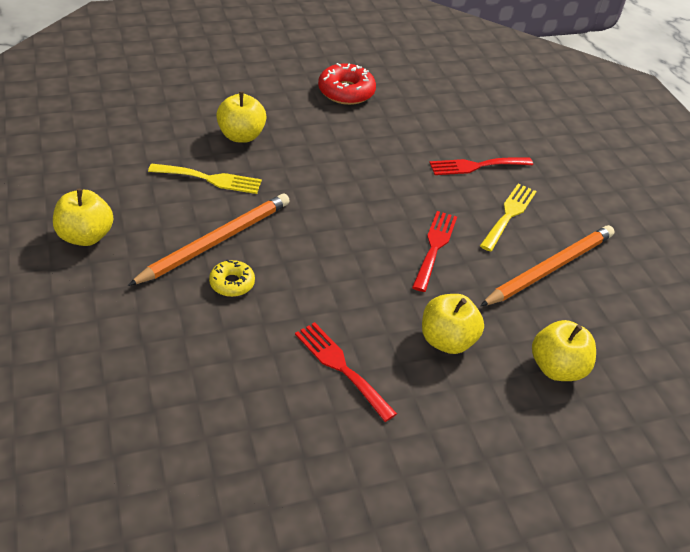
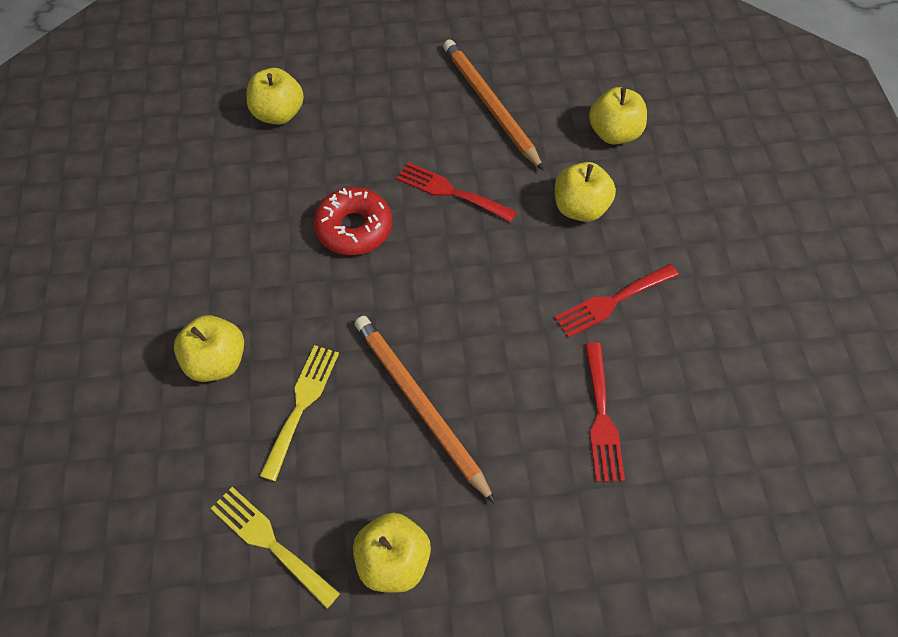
camera: 75 degrees left, 15 degrees up
(232, 283) = (490, 392): yellow donut -> none
(346, 92) = (148, 229): red donut -> red donut (354, 228)
(476, 166) = (324, 127): red fork -> red fork (602, 418)
(479, 140) = (278, 114): none -> yellow apple
(509, 214) = (408, 117): yellow fork -> yellow fork (269, 542)

